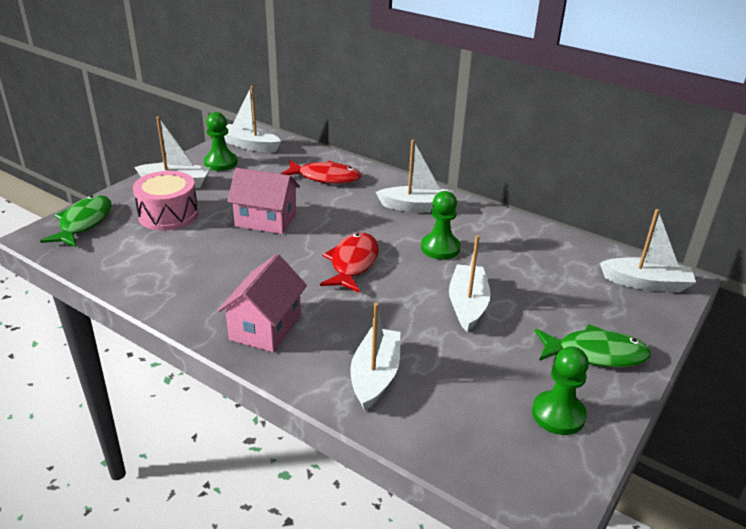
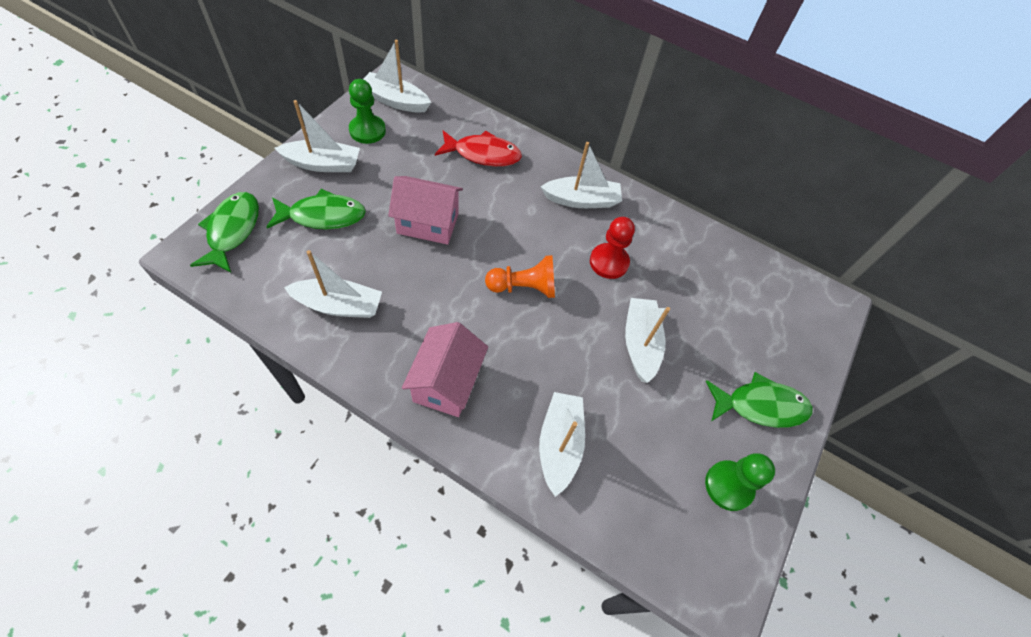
camera: 10 degrees left, 25 degrees up
(168, 215) = (323, 216): pink drum -> green fish
(353, 263) = (524, 287): red fish -> orange pawn
(440, 248) = (609, 262): green pawn -> red pawn
(646, 283) = (805, 308): white boat -> white boat (339, 305)

